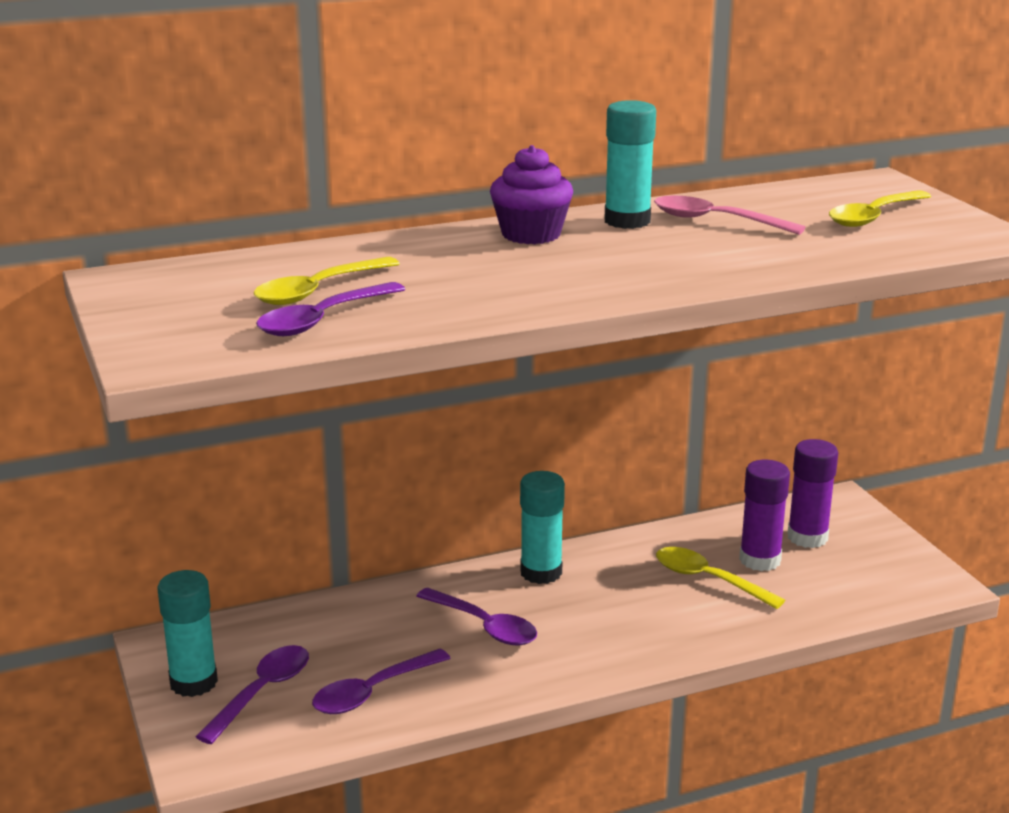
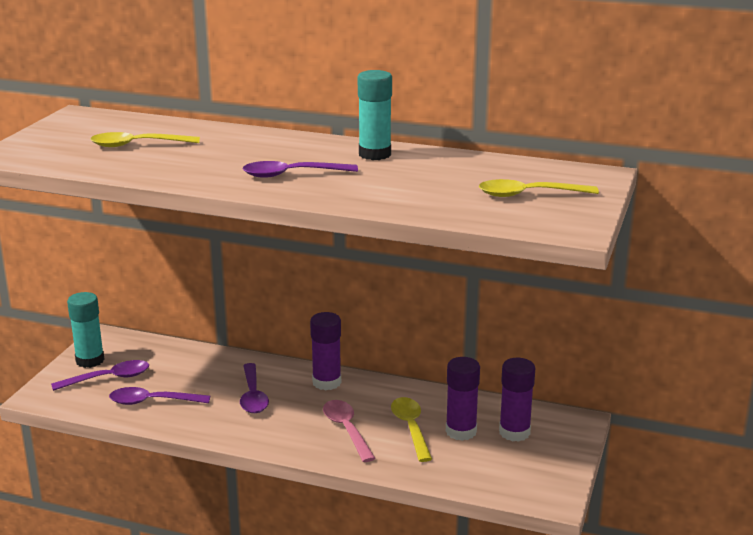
camera: 40 degrees right, 0 degrees up
(323, 320) = (105, 159): purple spoon -> purple spoon (292, 174)
(531, 234) = (305, 147): purple cupcake -> none
(541, 572) = (326, 382): turquoise glue stick -> purple glue stick
(716, 221) = (424, 169): pink spoon -> pink spoon (346, 430)

